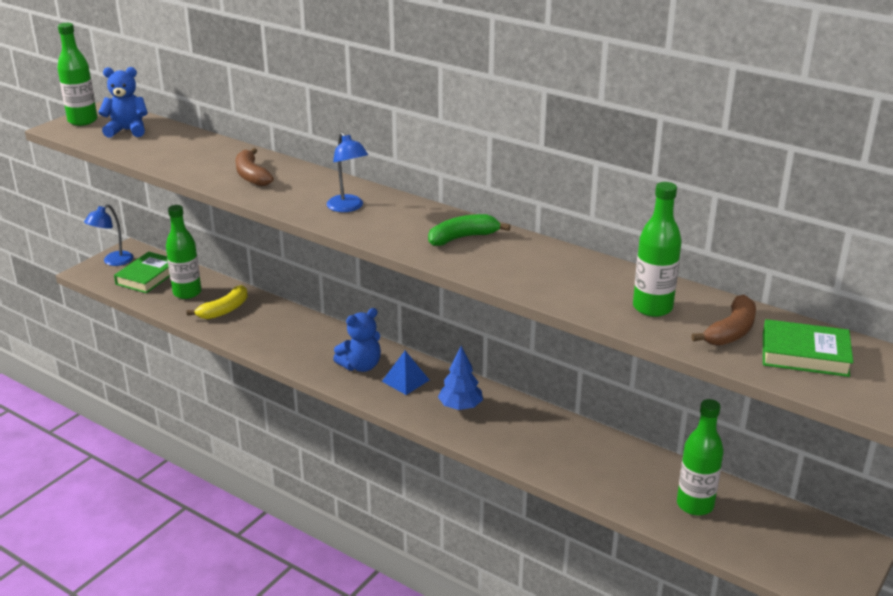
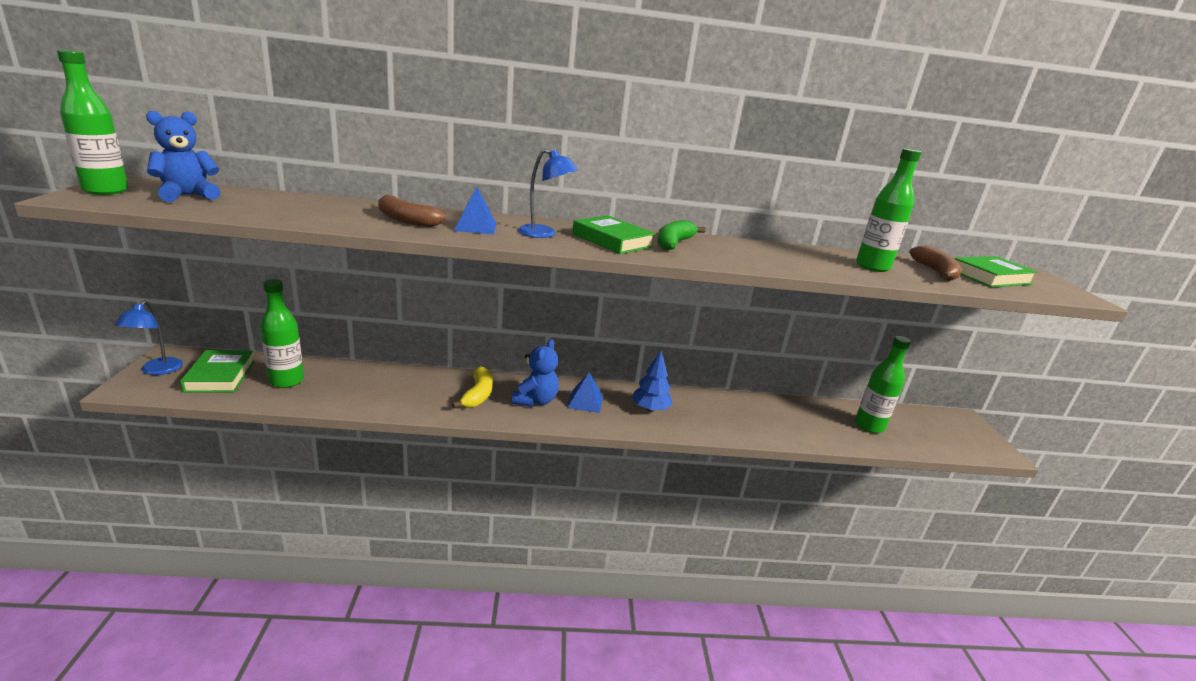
camera: 40 degrees left, 5 degrees down
(224, 310) = (347, 387): yellow banana -> yellow banana (478, 395)
(299, 191) = (475, 227): none -> blue pyramid
(402, 225) = (612, 240): none -> green book

